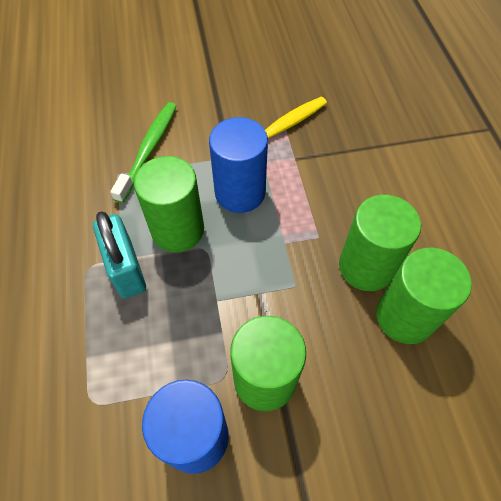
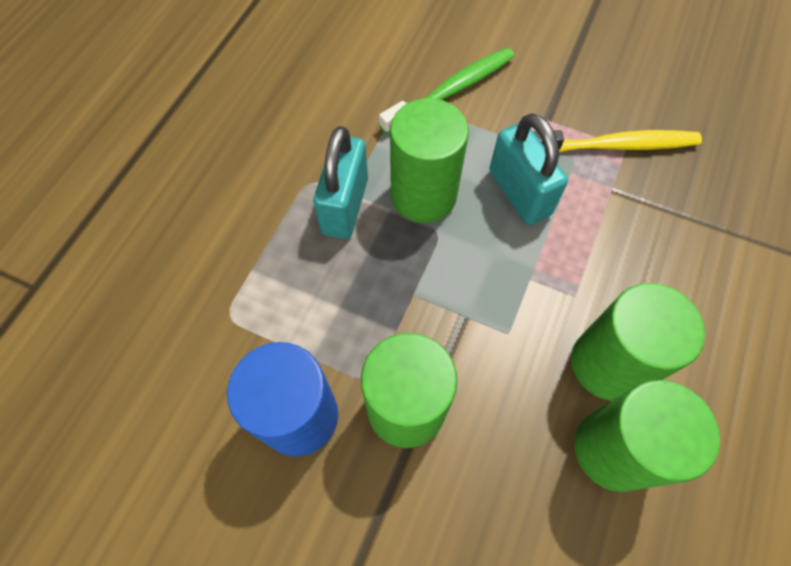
camera: 35 degrees right, 5 degrees up
(240, 192) = (519, 193): blue cylinder -> turquoise padlock

